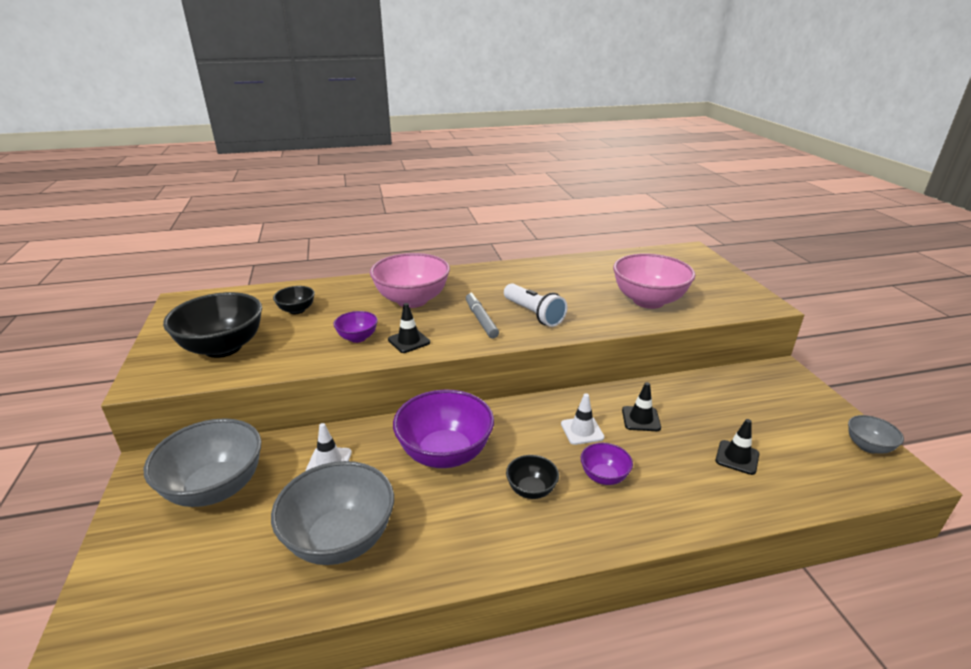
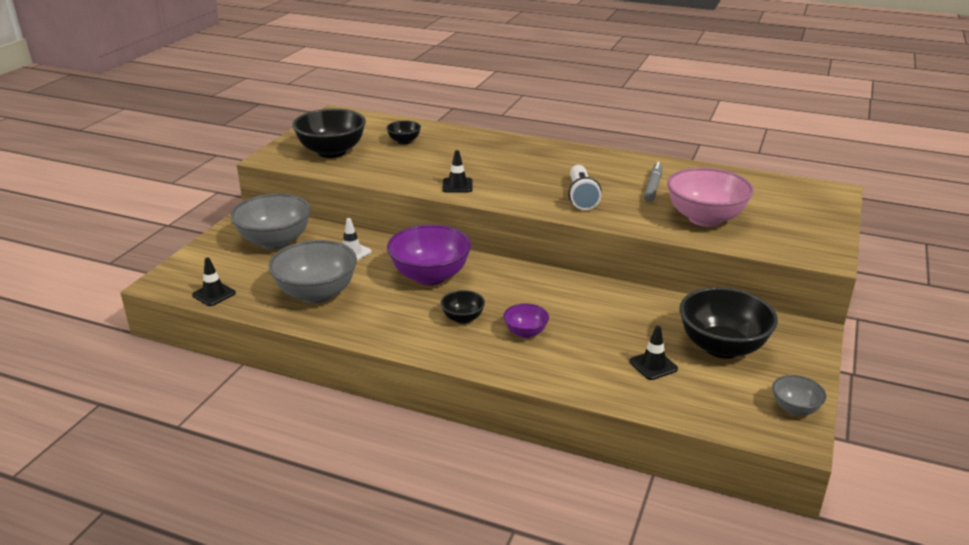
camera: 35 degrees right, 0 degrees up
(357, 338) = (424, 172): purple bowl -> none
(412, 300) = (496, 158): pink bowl -> none
(481, 320) = (531, 188): grey marker -> grey marker (653, 186)
(582, 431) = (548, 301): white traffic cone -> none
(641, 419) = (609, 312): black traffic cone -> black traffic cone (214, 294)
(754, 413) = (722, 347): none -> black bowl

